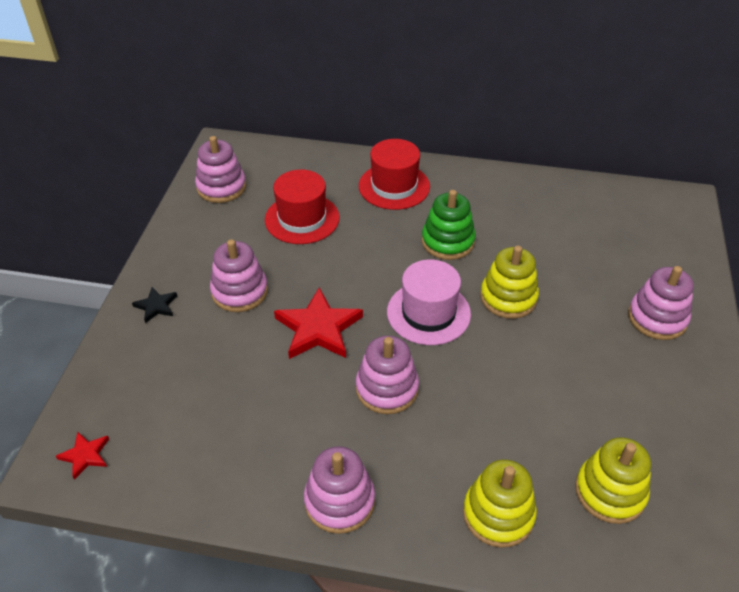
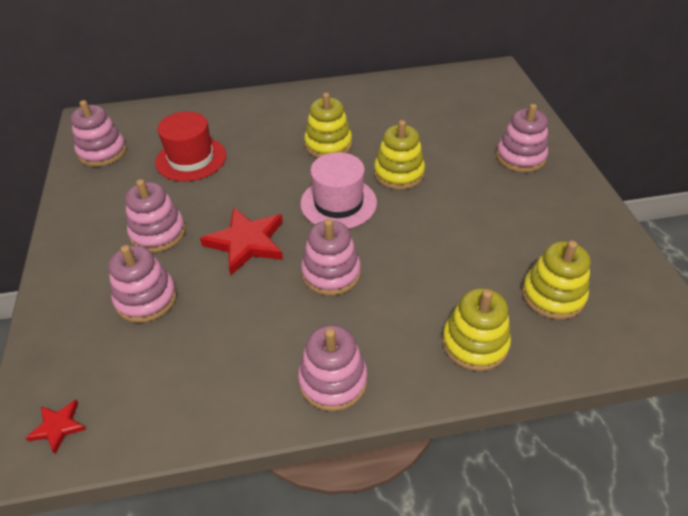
camera: 20 degrees left, 0 degrees up
(156, 306) = (79, 268): black star -> none
(203, 357) = (146, 299): none -> pink stacking toy
(394, 186) = (262, 114): red hat -> none
(447, 242) = (328, 145): green stacking toy -> yellow stacking toy

